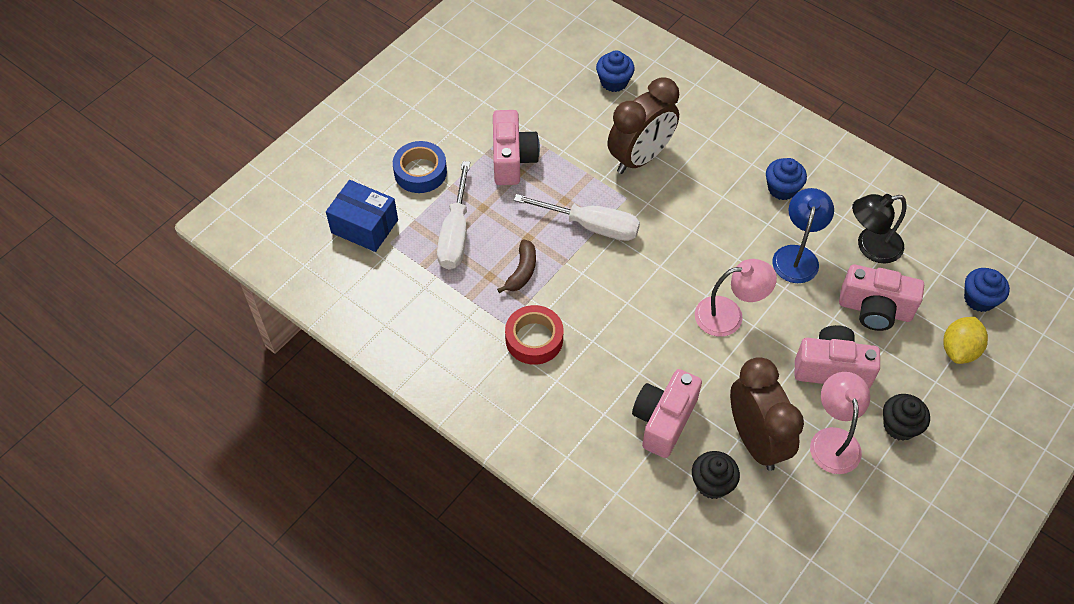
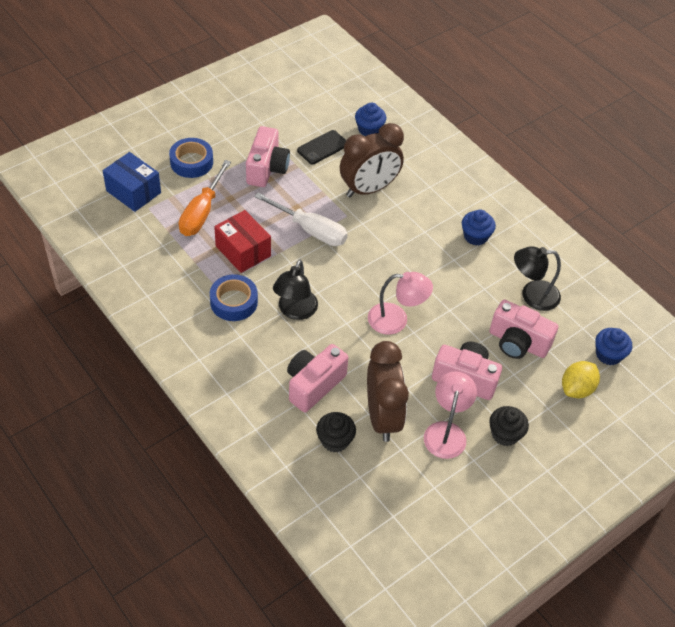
camera: 10 degrees right, 5 degrees down
(455, 234) = (201, 213): white screwdriver -> orange screwdriver
(522, 271) = (243, 251): brown banana -> red box
(534, 339) = (234, 302): red tape -> blue tape
(568, 117) = (322, 147): none -> black phone
(609, 333) = (295, 311): none -> black lamp
(797, 256) = (469, 288): blue lamp -> none

